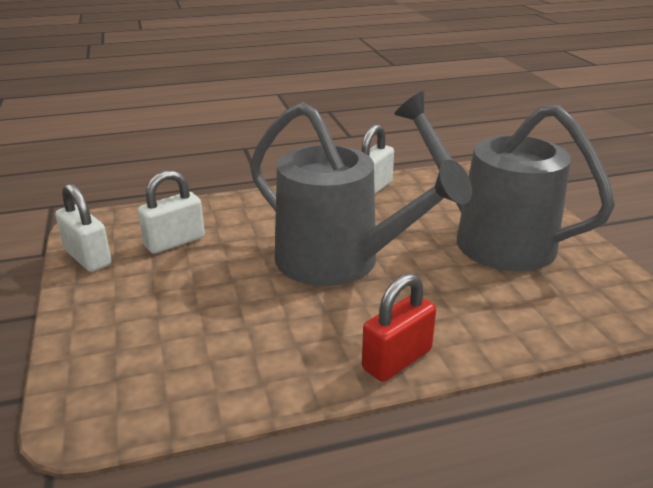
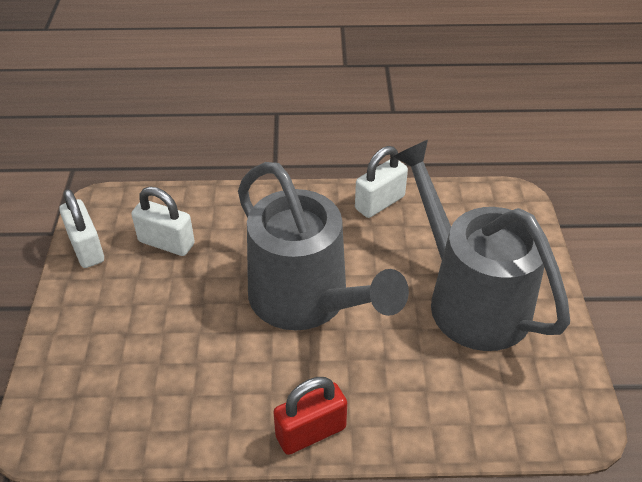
camera: 15 degrees right, 15 degrees up
(174, 242) = (166, 243): white padlock -> white padlock turned 45 degrees clockwise

